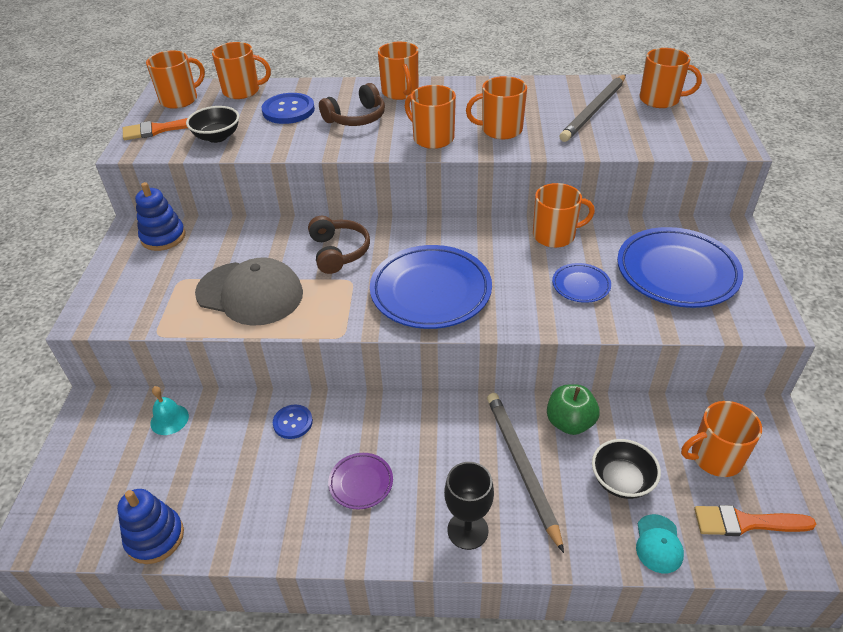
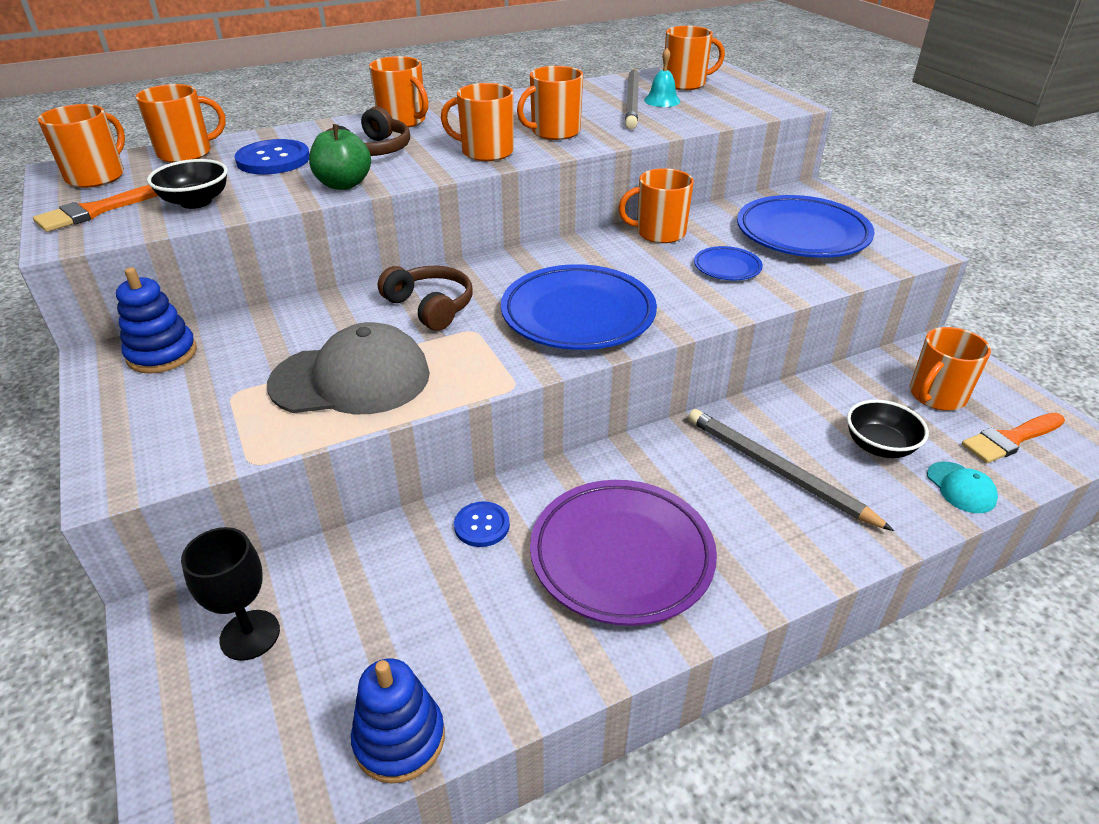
camera: 30 degrees left, 5 degrees down
(169, 419) = (303, 587): turquoise bell -> turquoise bell (662, 100)
(361, 483) = (621, 556): purple plate -> purple plate, size x2.10
(467, 530) = (779, 553): black goblet -> black goblet (250, 635)
(555, 235) = (659, 233): orange mug -> orange mug turned 150 degrees counterclockwise
(570, 422) = (785, 413): green apple -> green apple (344, 184)

